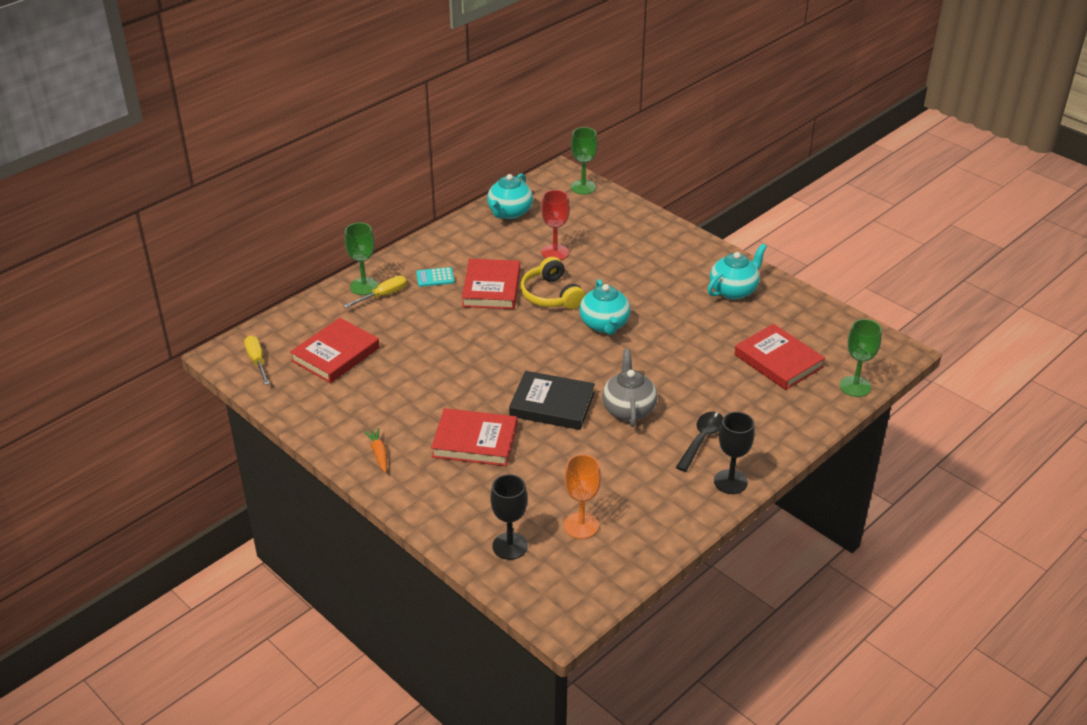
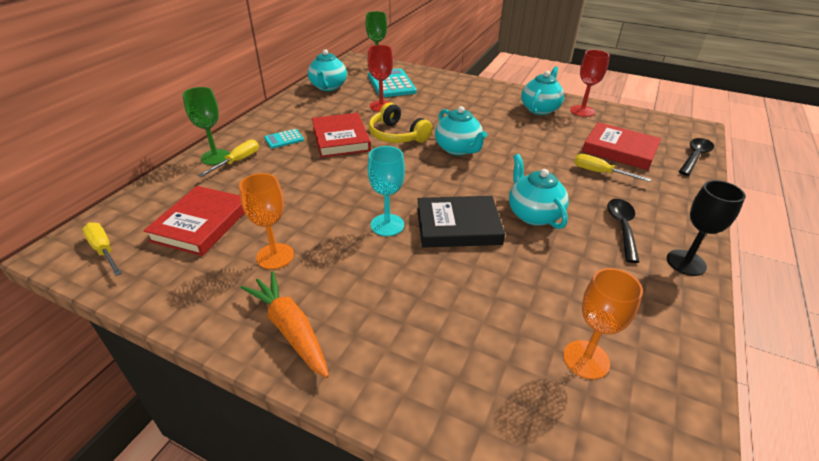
camera: 20 degrees left, 0 degrees up
(379, 453) = (290, 329): orange carrot -> orange carrot, size x1.79
(386, 396) = (275, 256): none -> orange goblet
(475, 441) = (400, 284): red book -> none
(490, 390) = (387, 225): none -> turquoise goblet
(510, 546) = (523, 419): black goblet -> none
(584, 221) = (391, 84): none -> turquoise calculator
(628, 409) = (533, 214): grey teapot -> turquoise teapot
(731, 382) = (600, 173): none -> yellow screwdriver
(782, 303) = (582, 111): none -> red goblet
(855, 386) = (695, 157): green goblet -> black spoon

